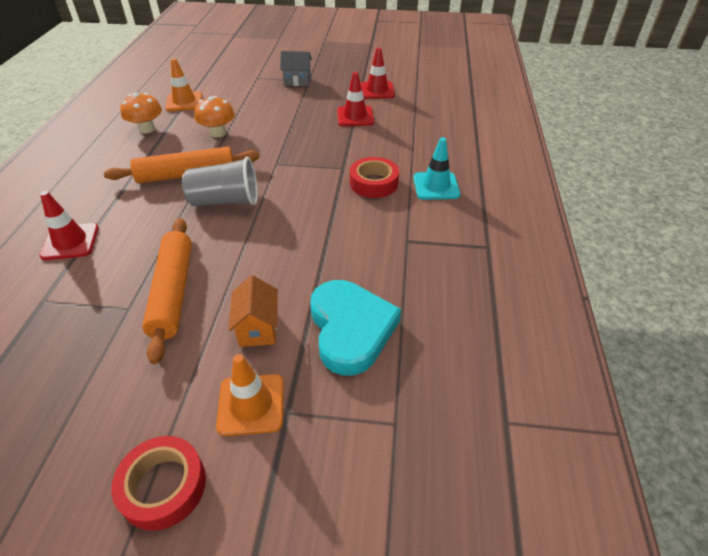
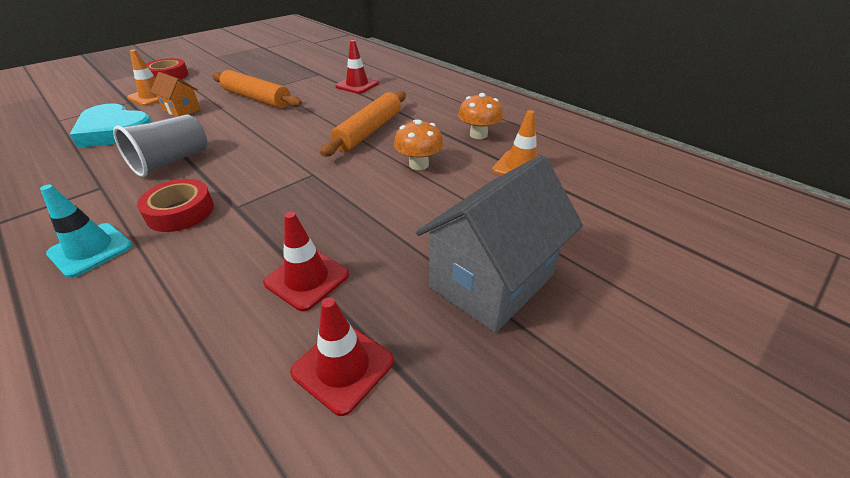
camera: 130 degrees right, 5 degrees down
(225, 201) = (305, 135): grey cup -> grey cup (171, 161)
(297, 81) = (492, 281): grey house -> grey house, size x2.00

